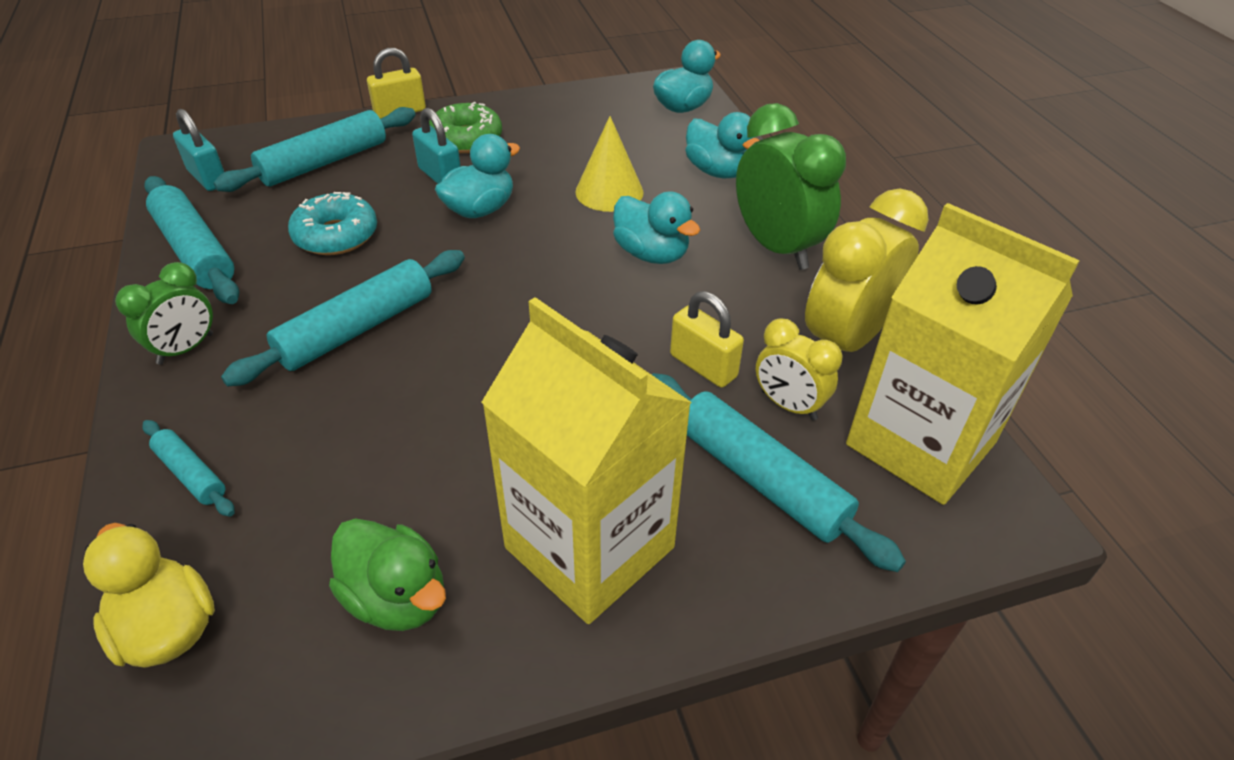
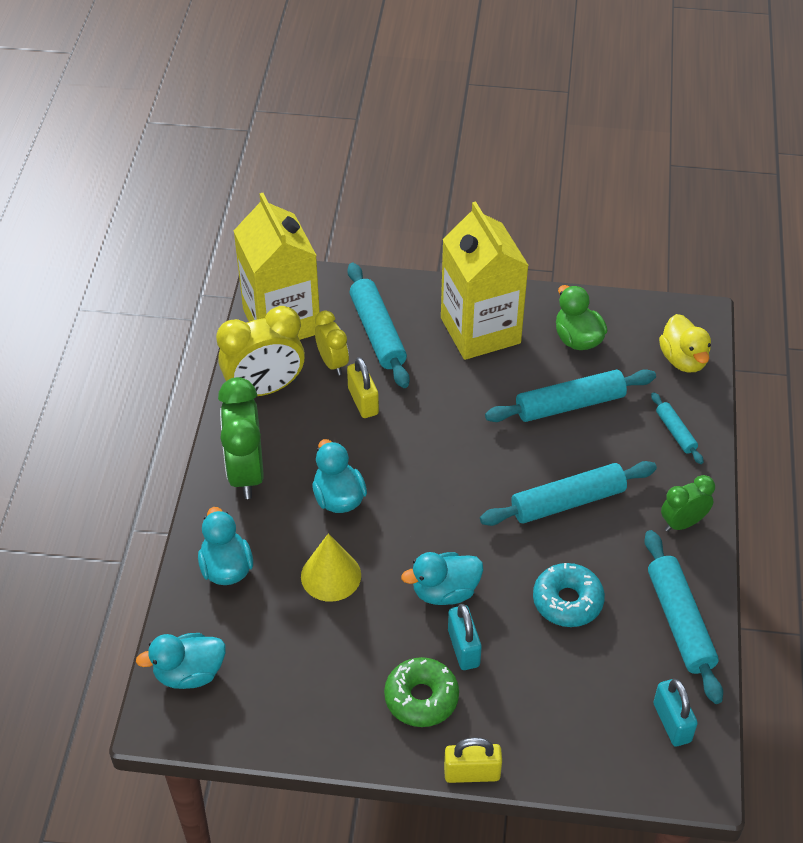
camera: 155 degrees left, 5 degrees up
(324, 162) = (563, 708): turquoise rolling pin -> turquoise rolling pin (570, 405)

